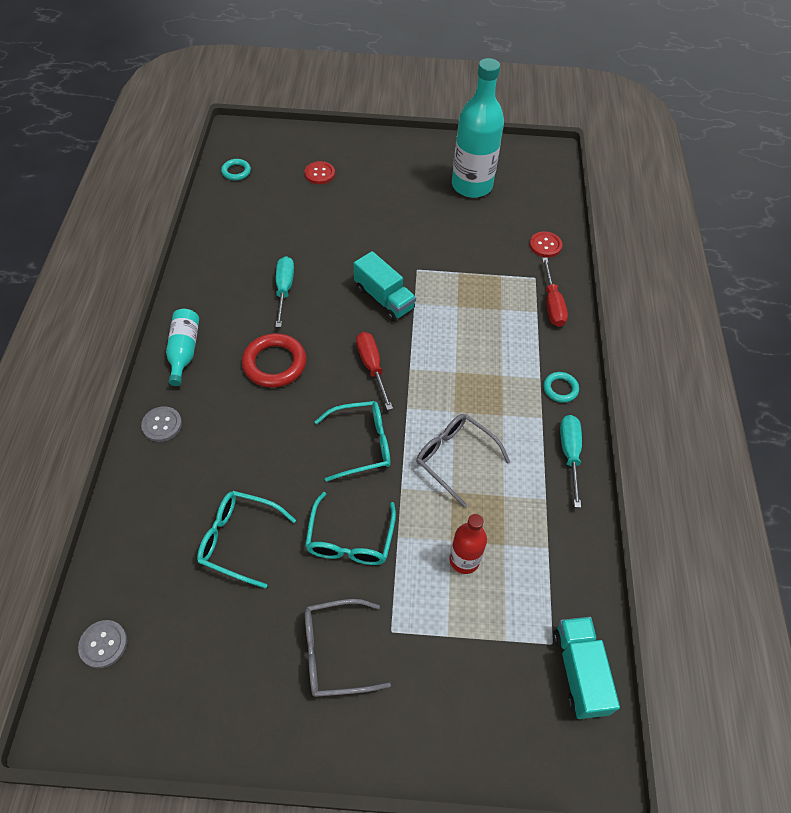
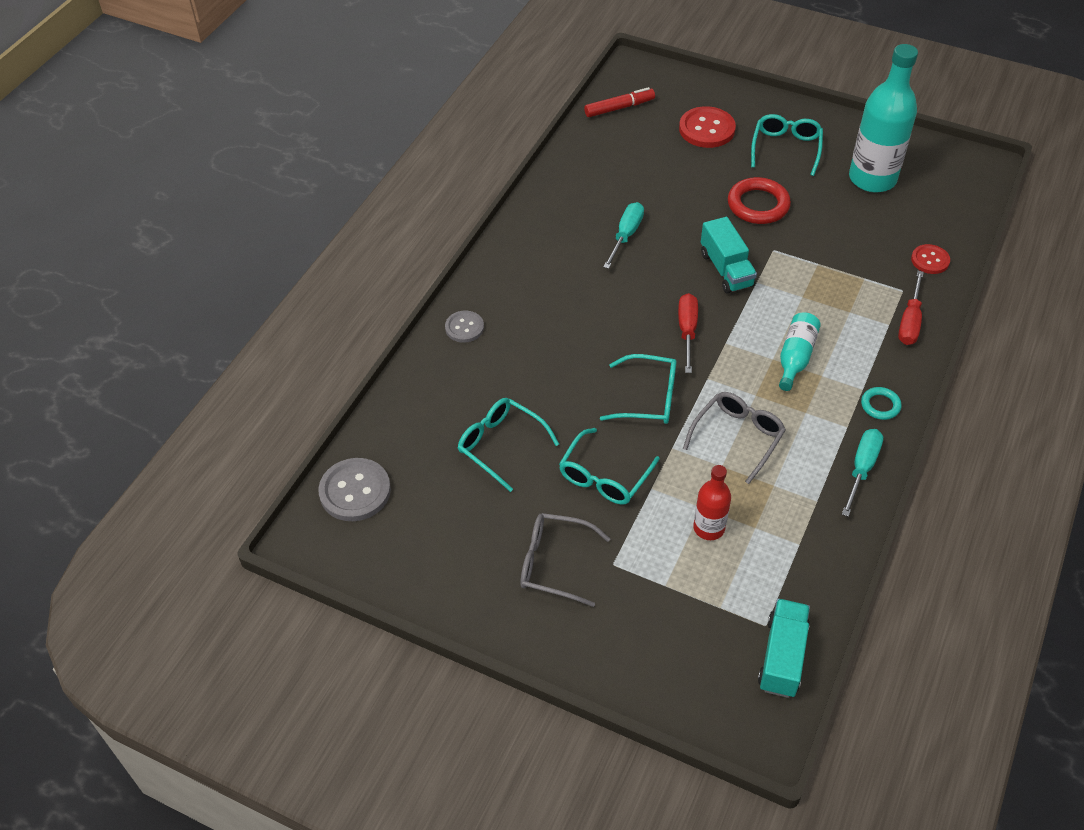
camera: 25 degrees right, 5 degrees down
(103, 644) = (355, 491): grey button -> grey button, size x1.65
(184, 351) = (507, 268): turquoise bottle -> turquoise bottle (795, 357)
(236, 171) = (619, 108): turquoise ring -> red marker
(274, 363) = (590, 302): red ring -> red ring (758, 205)
(319, 174) = (707, 129): red button -> red button, size x1.65
(392, 175) = (786, 148): none -> turquoise glasses
(454, 458) = (738, 437): grey glasses -> grey glasses turned 60 degrees clockwise

